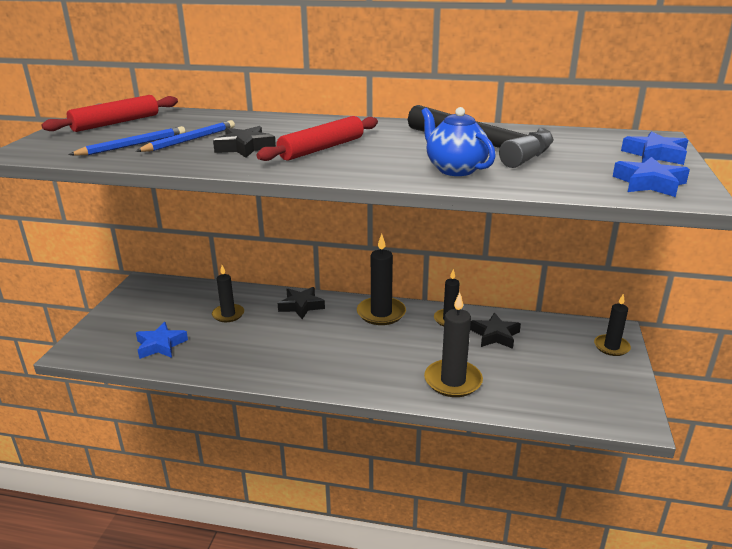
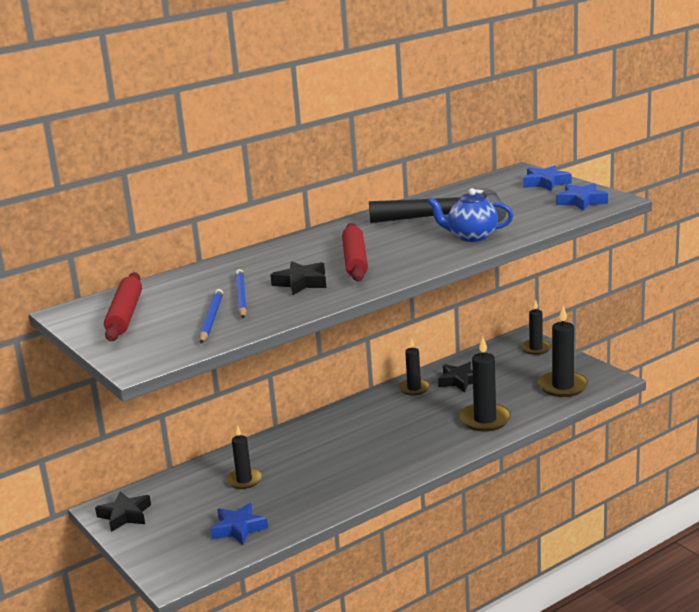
camera: 45 degrees left, 5 degrees down
(301, 306) = (290, 441): black star -> black star (125, 515)
(381, 313) = (360, 411): black candle -> black candle (563, 386)

